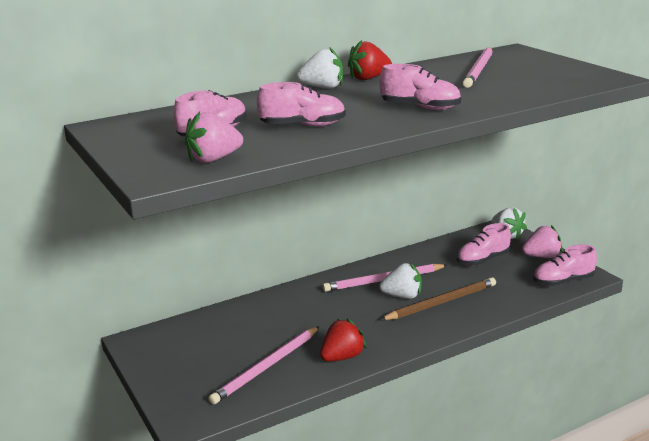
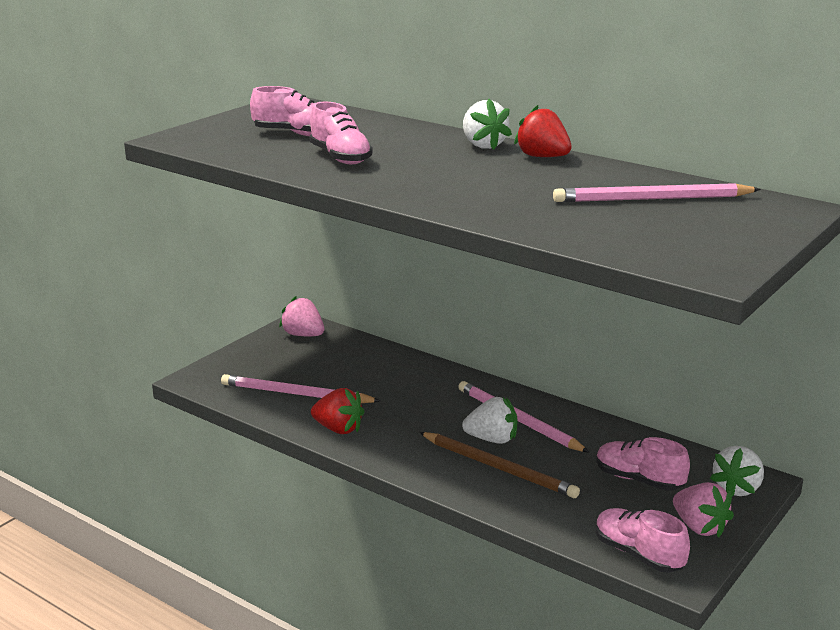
camera: 65 degrees right, 0 degrees up
(213, 159) = (224, 146): pink strawberry -> pink strawberry (303, 335)
(402, 296) = (492, 439): white strawberry -> white strawberry turned 60 degrees counterclockwise
(420, 108) = (447, 191): pink shoe -> none

